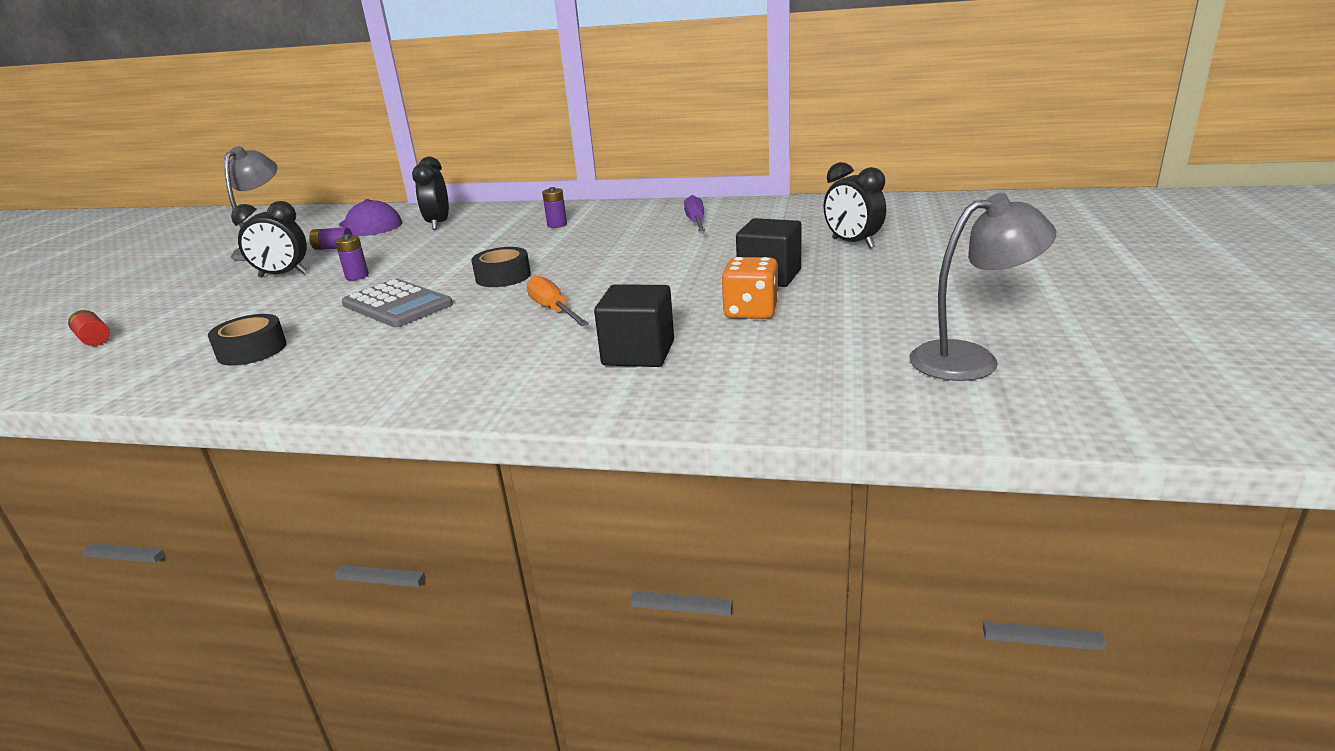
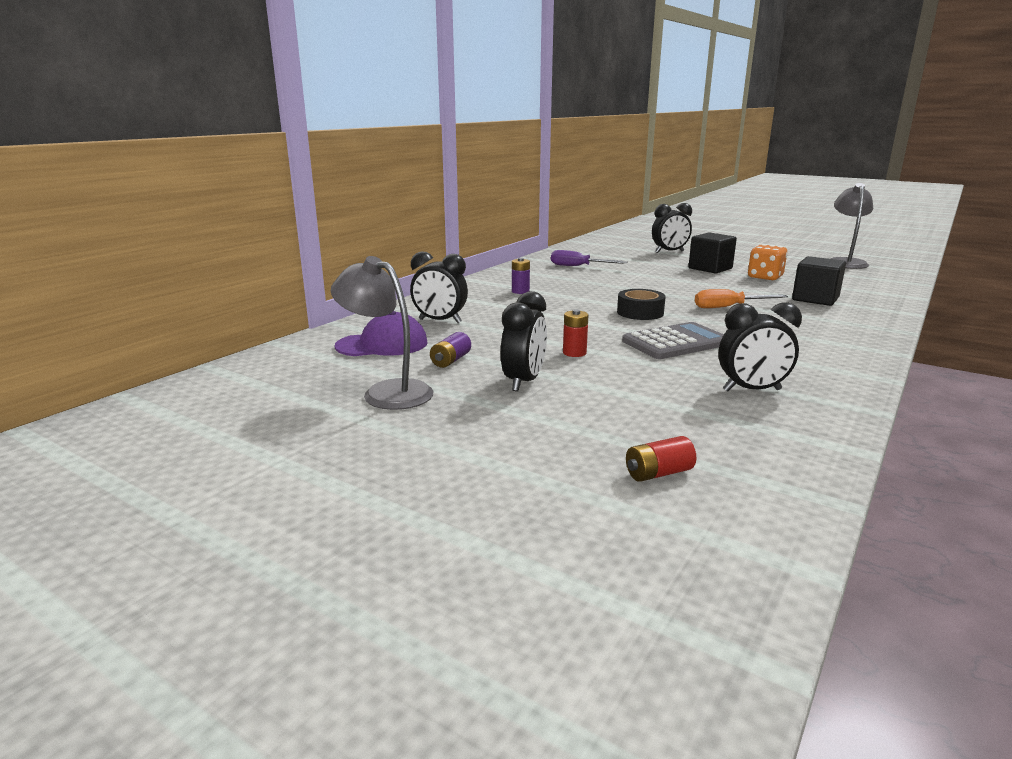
camera: 70 degrees left, 5 degrees down
(252, 350) = (752, 390): black tape -> black clock
(357, 276) = (574, 353): purple battery -> red battery

